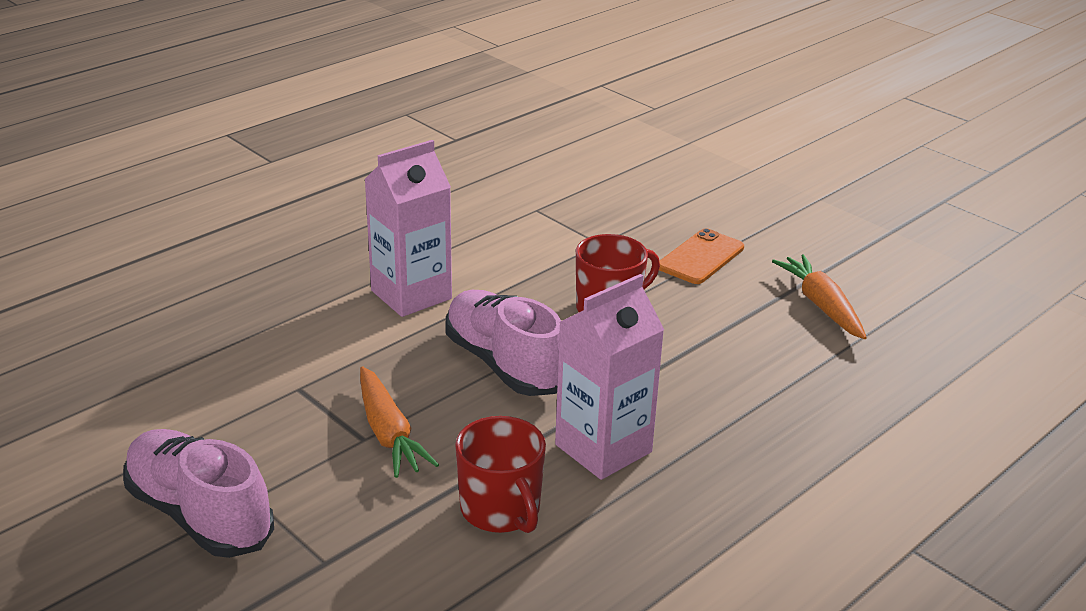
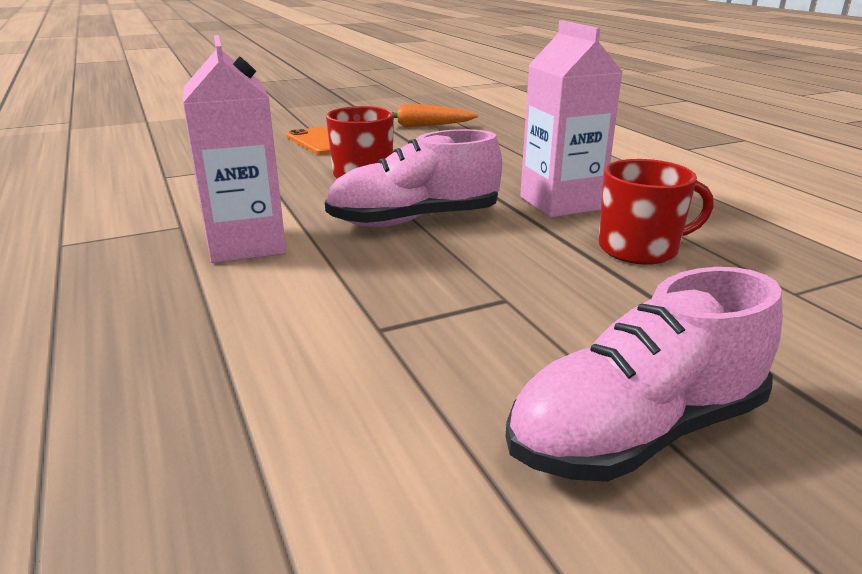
camera: 70 degrees left, 5 degrees down
(388, 433) = (501, 285): orange carrot -> none

